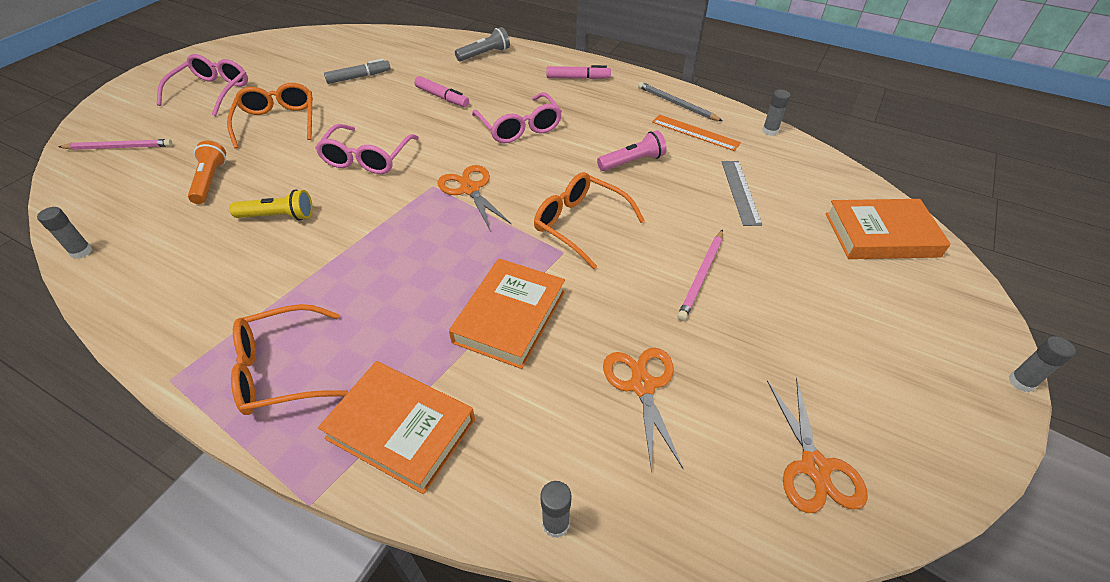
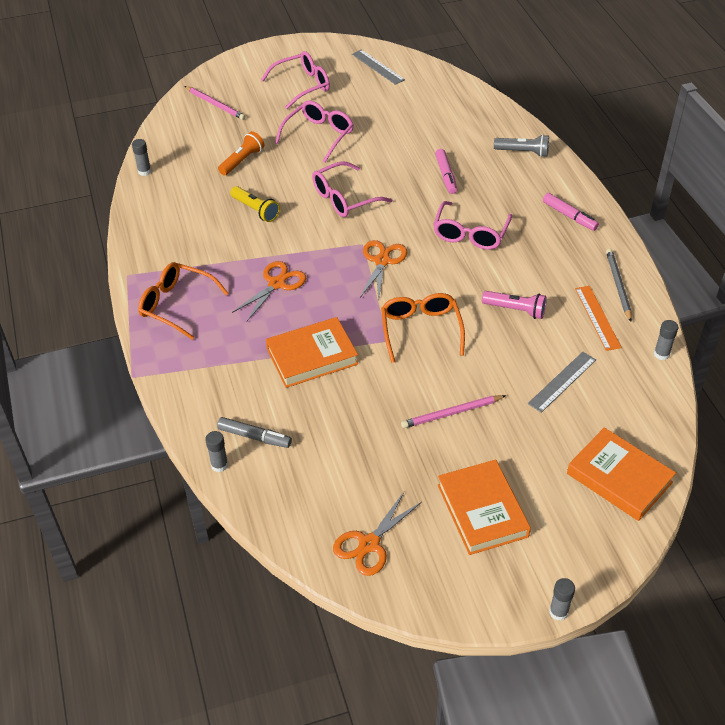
camera: 45 degrees right, 0 degrees up
(278, 50) = (378, 67): none -> grey ruler
(278, 122) = (319, 135): orange glasses -> pink glasses
(359, 77) = (407, 124): grey marker -> grey marker (254, 437)
(401, 429) = (199, 373): orange book -> orange book (482, 510)
(642, 385) = (335, 441): orange scissors -> orange scissors (277, 283)

